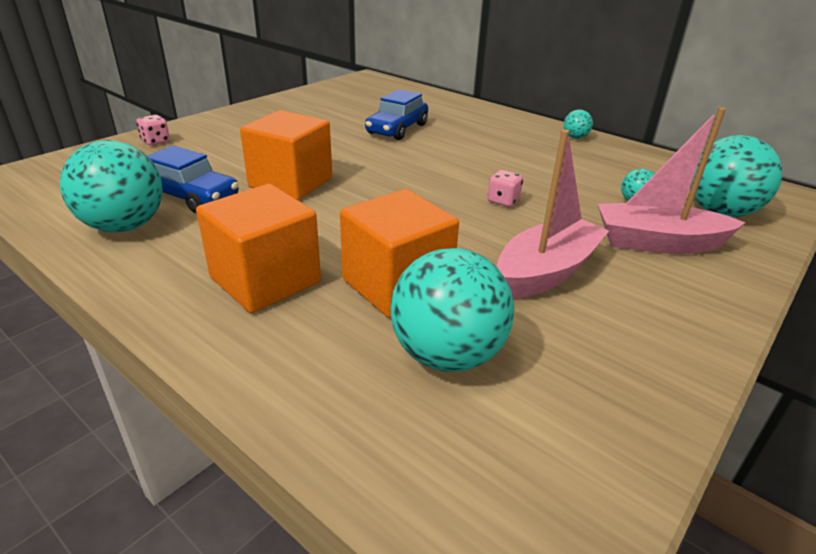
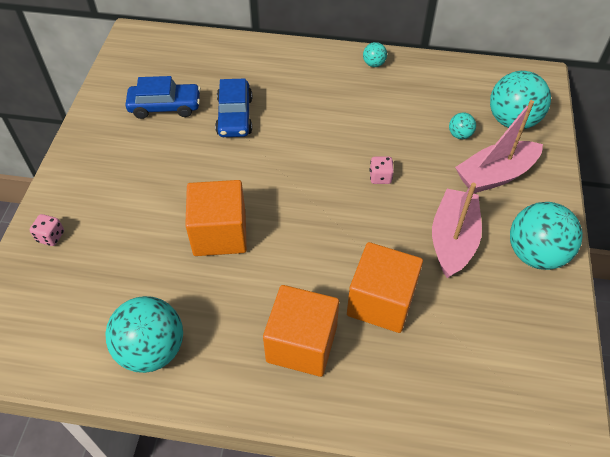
camera: 30 degrees left, 20 degrees up
(190, 196) = (162, 291): blue car -> blue car (165, 106)
(447, 355) = (449, 342): turquoise ball -> turquoise ball (535, 254)

